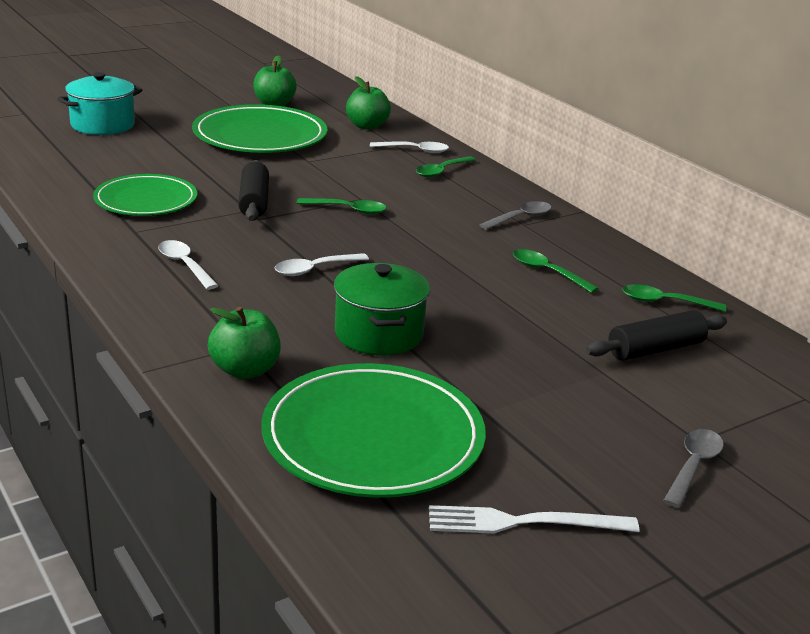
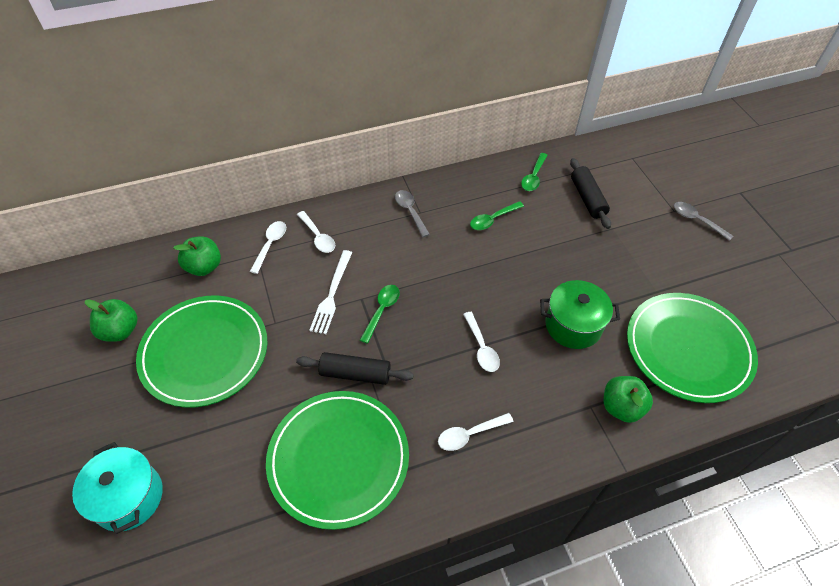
camera: 75 degrees left, 25 degrees up
(146, 200) = (338, 459): green plate -> green plate, size x1.54
(442, 171) = (318, 237): green spoon -> white spoon
(524, 523) = (752, 299): white fork -> white fork (332, 294)

